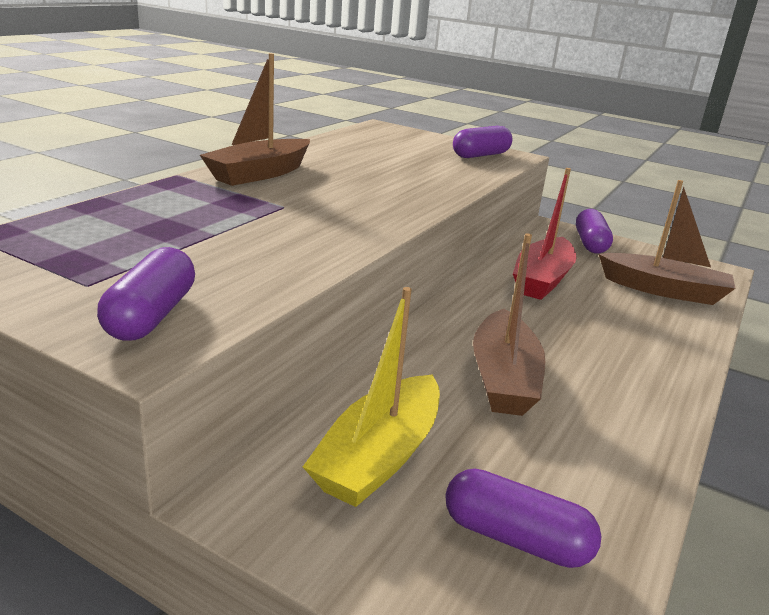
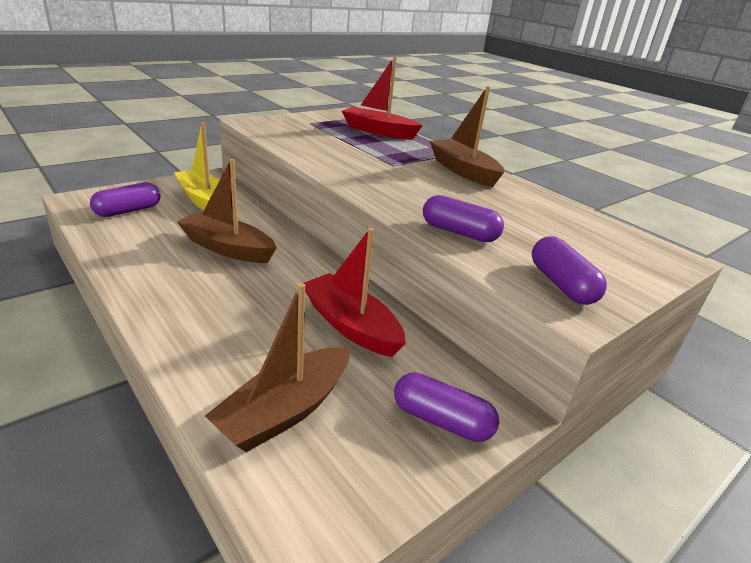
camera: 110 degrees right, 5 degrees up
(102, 222) = (378, 131): none -> red boat
(151, 315) = (274, 126): purple capsule -> purple capsule (459, 232)

